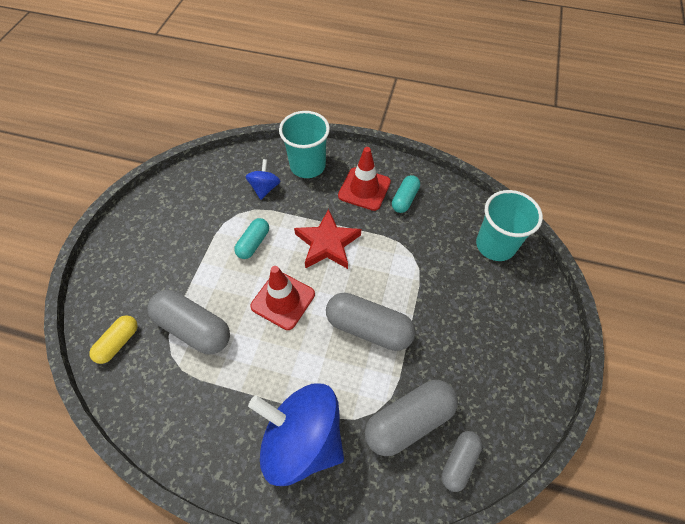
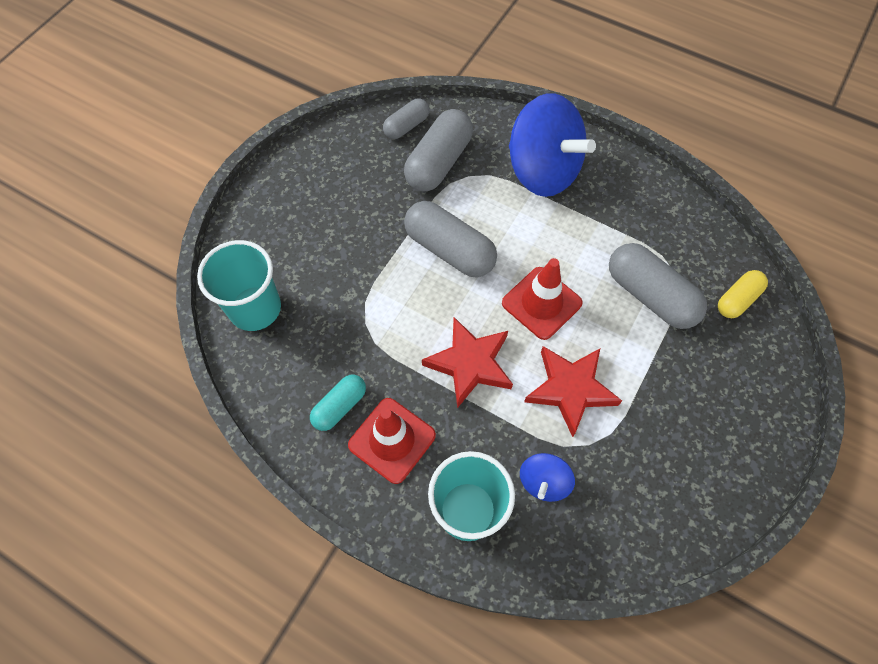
camera: 165 degrees left, 5 degrees up
(253, 243) = (570, 389): turquoise capsule -> red star
(409, 421) = (438, 162): grey capsule -> grey capsule turned 45 degrees counterclockwise

